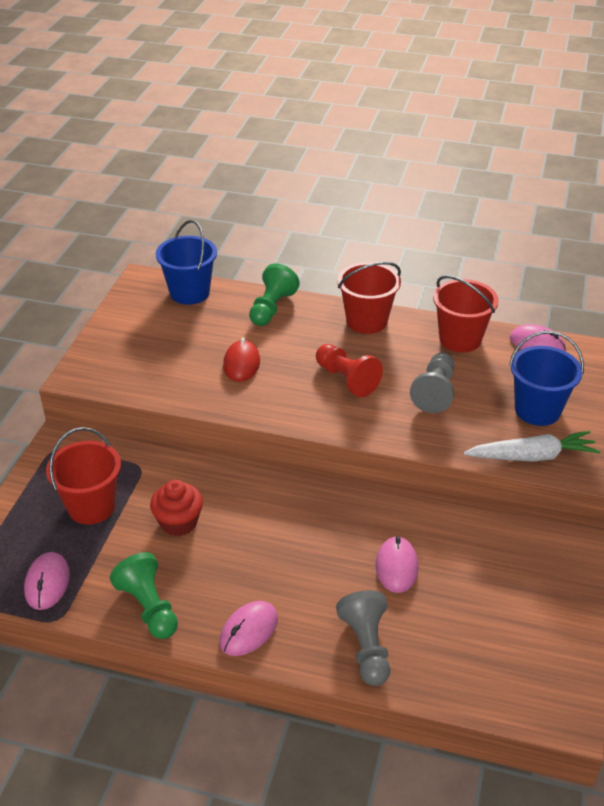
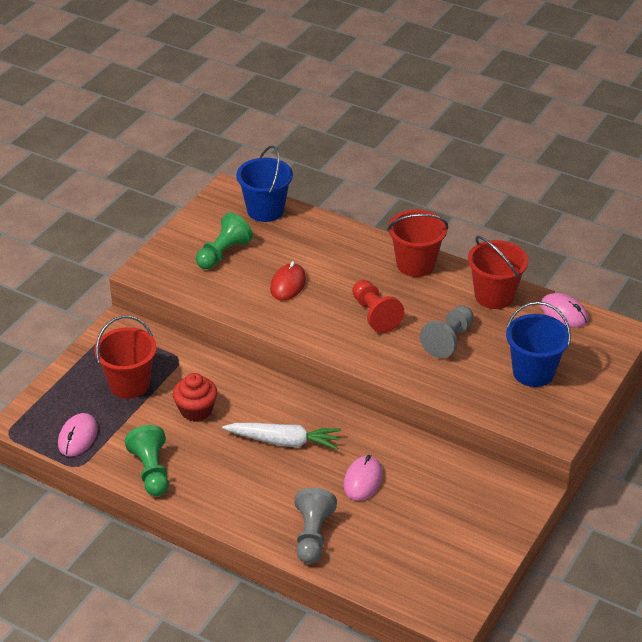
camera: 15 degrees right, 0 degrees up
(248, 630) = (224, 504): pink mouse -> none
(272, 308) = (334, 237): green pawn -> green pawn (223, 253)
(531, 456) = (507, 410): white carrot -> white carrot (284, 441)

